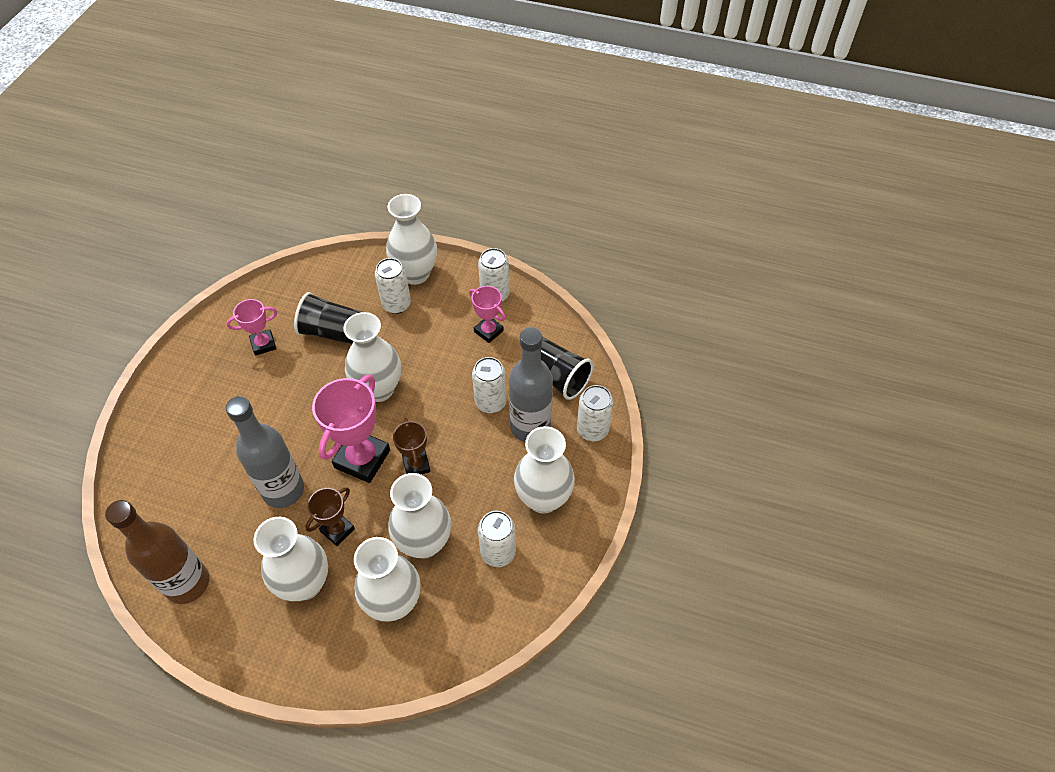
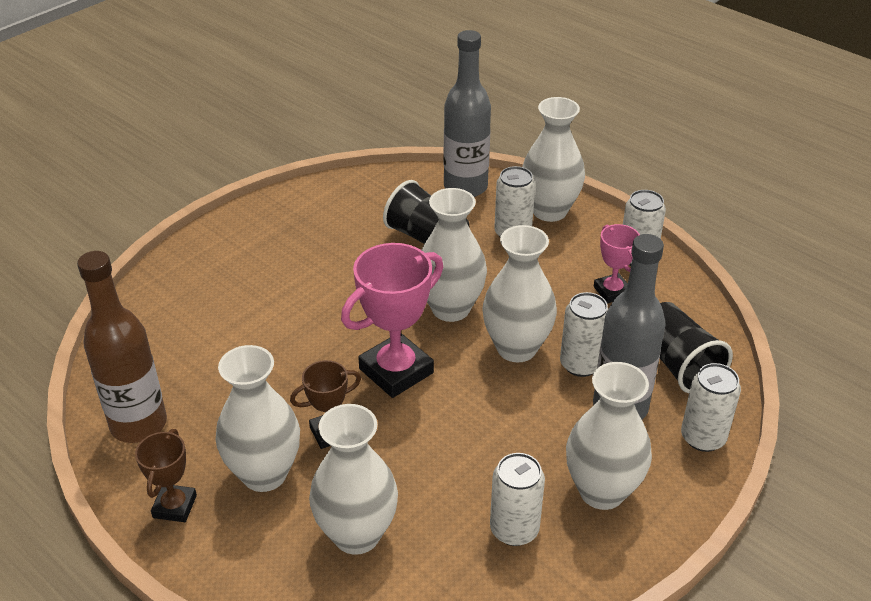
camera: 25 degrees right, 15 degrees down
(263, 344) = (344, 227): pink trophy -> none
(283, 490) = (291, 371): grey bottle -> grey bottle (465, 187)
(416, 465) = (457, 399): brown trophy -> brown trophy (175, 506)
(424, 542) = (426, 484): white vase -> white vase (516, 348)

